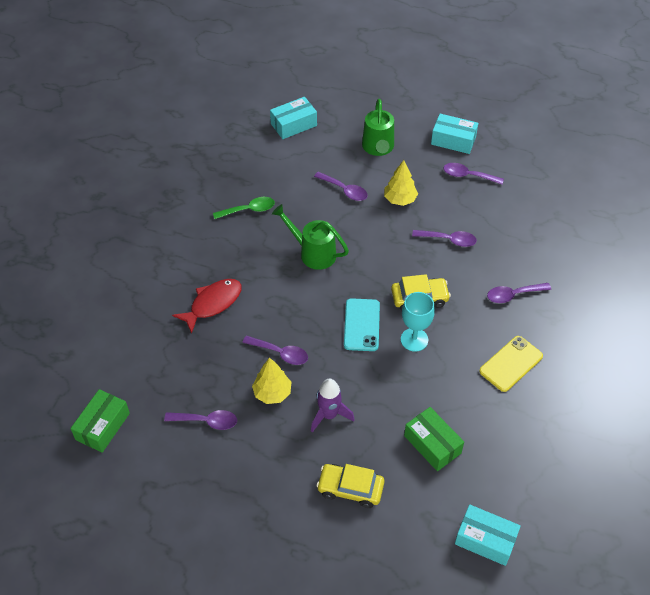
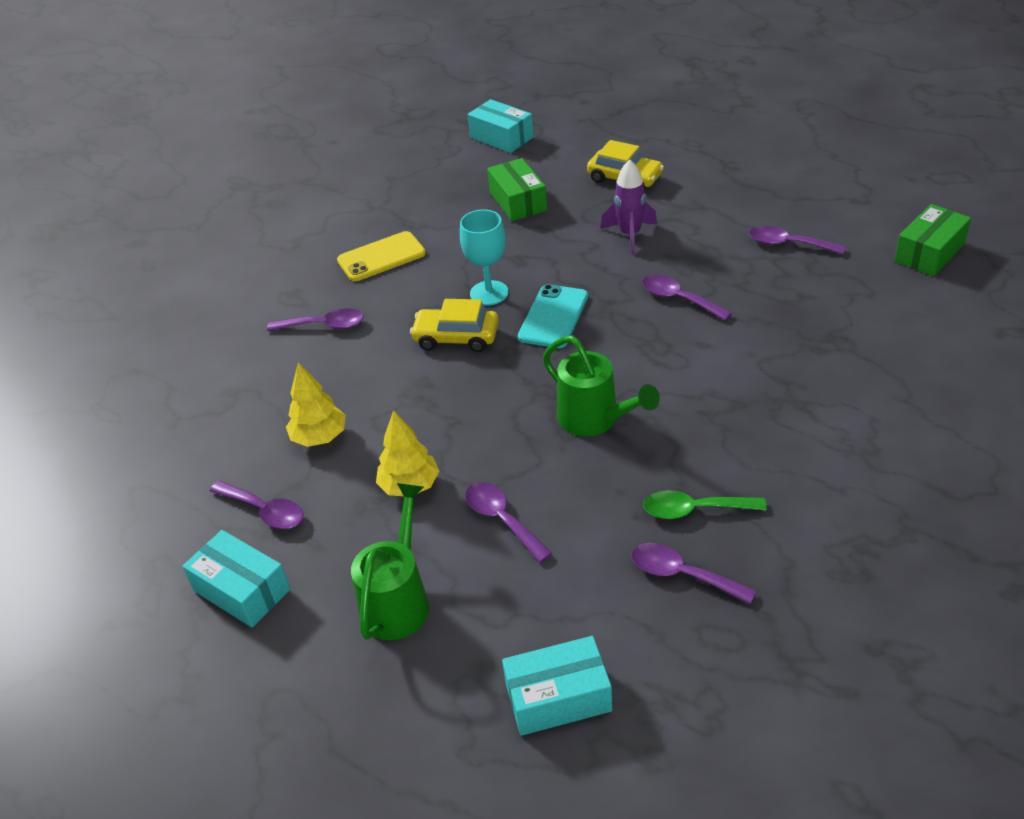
camera: 160 degrees left, 10 degrees down
(213, 303) = (773, 369): red fish -> none
(272, 393) = (698, 261): yellow tree -> yellow tree (319, 437)
(448, 240) = (367, 408): purple spoon -> purple spoon (682, 575)

